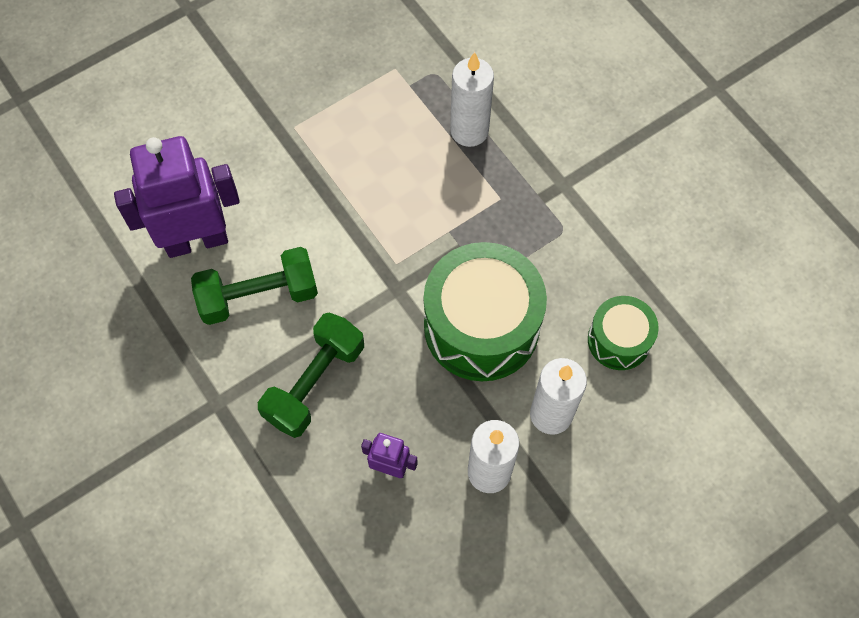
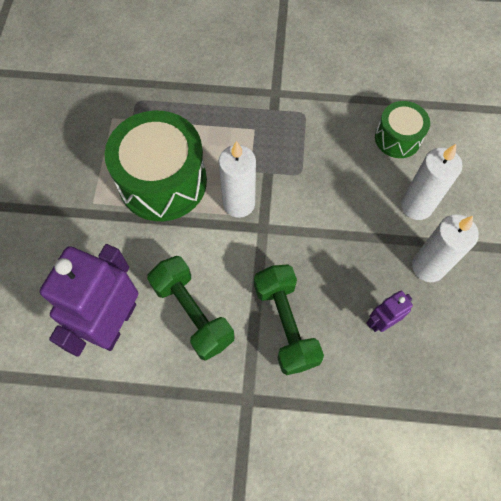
camera: 50 degrees left, 0 degrees up
(258, 296) = (192, 313): green dumbbell -> green dumbbell turned 60 degrees counterclockwise
(469, 131) = (194, 112): white candle -> white candle (239, 204)
(481, 326) = (329, 200): green drum -> green drum (162, 181)

